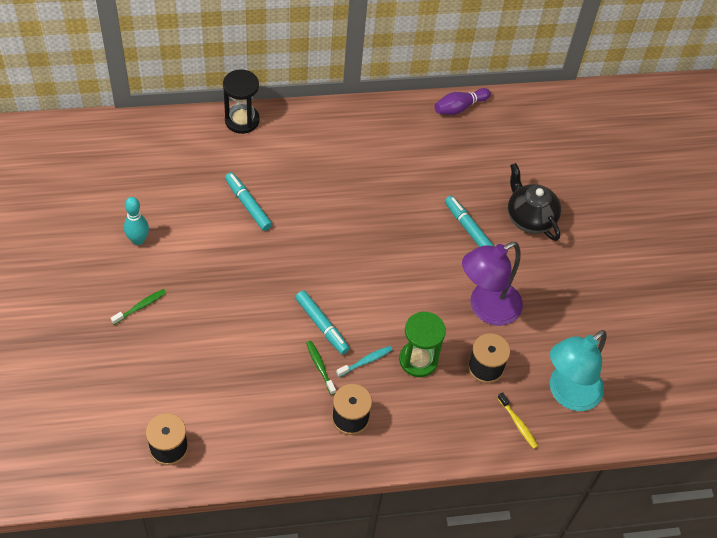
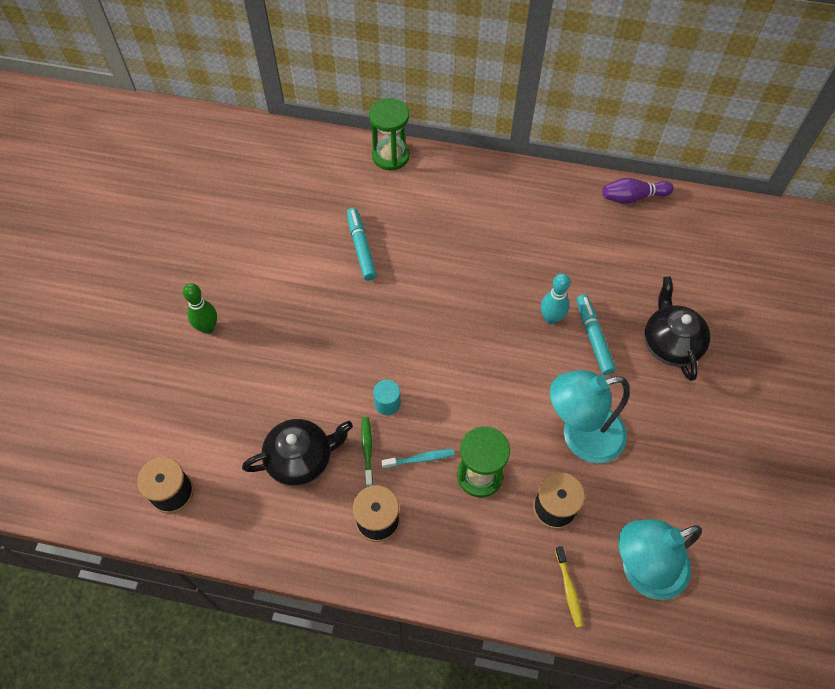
camera: 25 degrees right, 5 degrees up
(138, 240) = (234, 256): turquoise bowling pin -> turquoise bowling pin (551, 318)
(140, 306) = (208, 328): green toothbrush -> green bowling pin
(242, 120) = (390, 156): black hourglass -> green hourglass
(268, 389) = (301, 459): none -> black teapot
(322, 325) = (387, 403): turquoise marker -> turquoise cylinder
(486, 308) = (580, 437): purple lamp -> turquoise lamp

